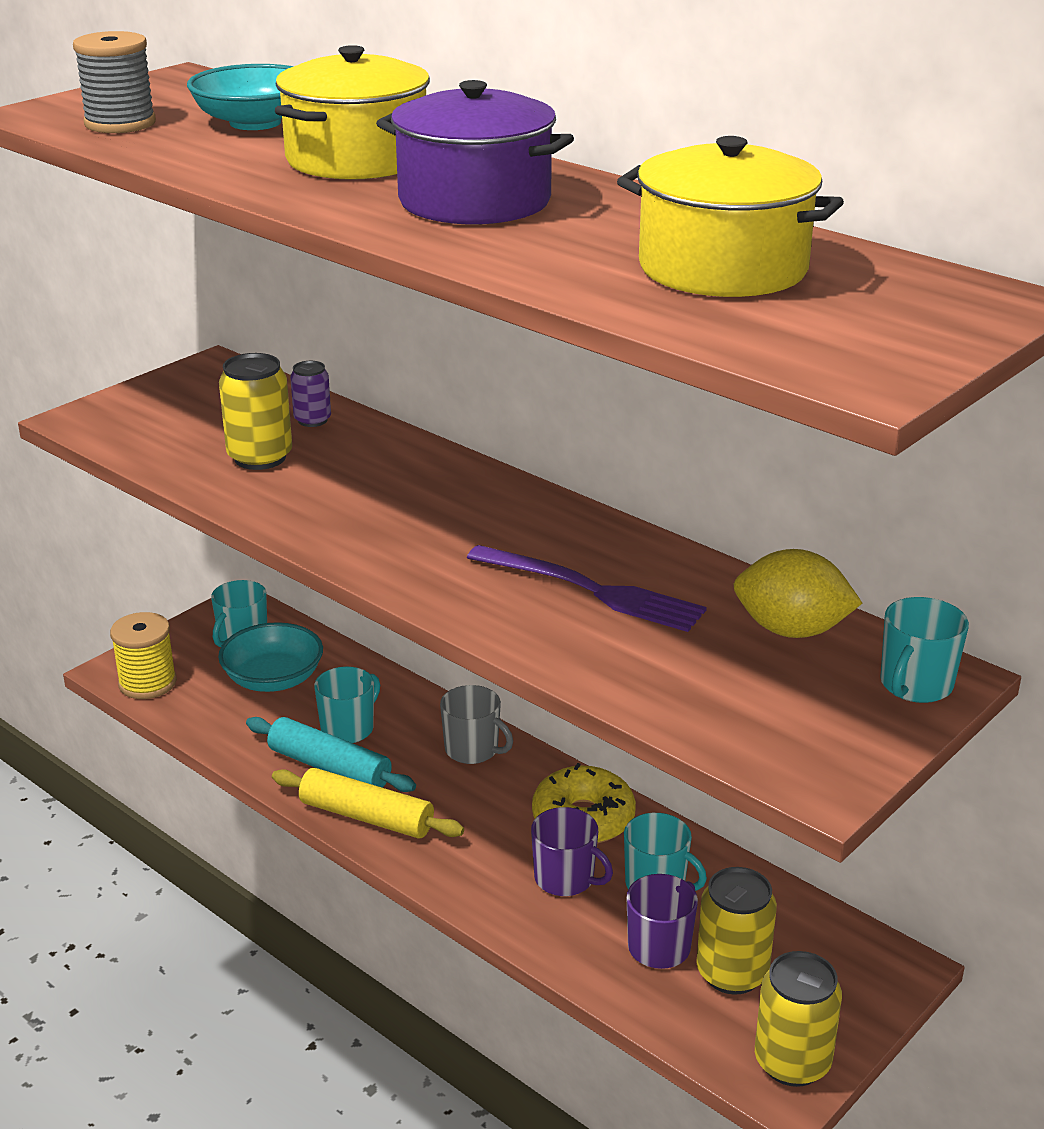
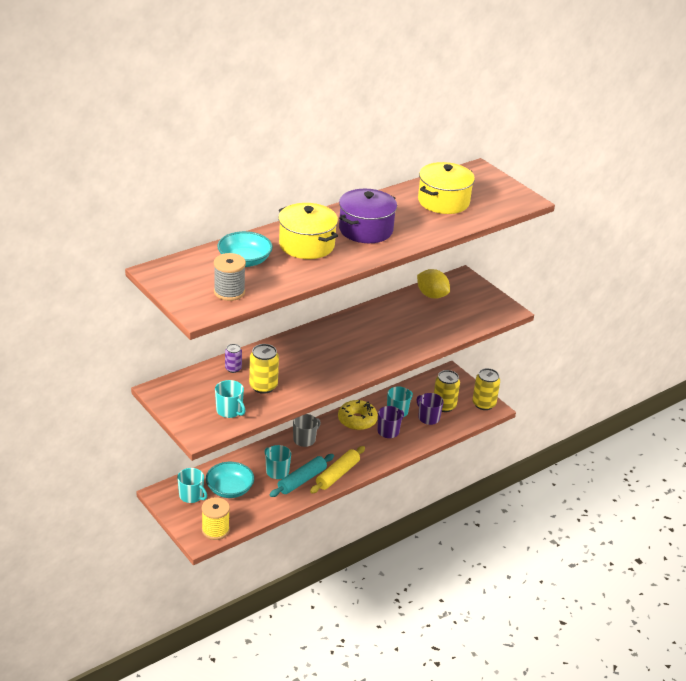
camera: 80 degrees left, 5 degrees up
(591, 590) = (396, 327): purple fork -> none
(791, 630) = (431, 295): yellow lemon -> yellow lemon turned 75 degrees counterclockwise
(915, 685) = (467, 282): turquoise mug -> turquoise mug (229, 411)

